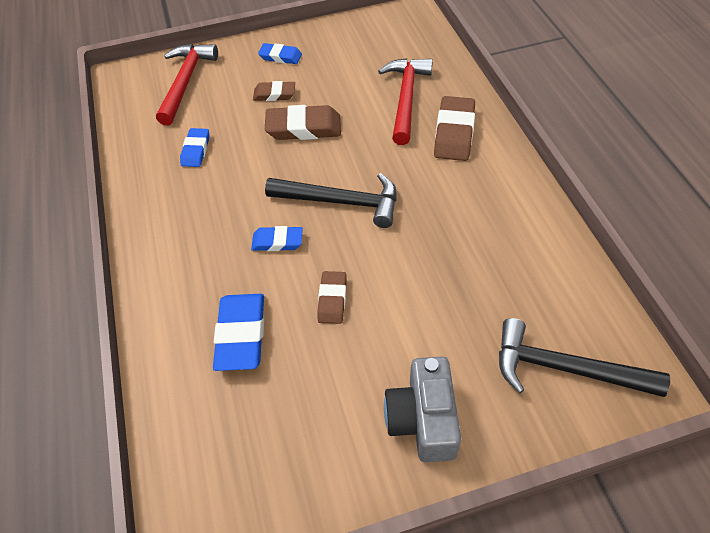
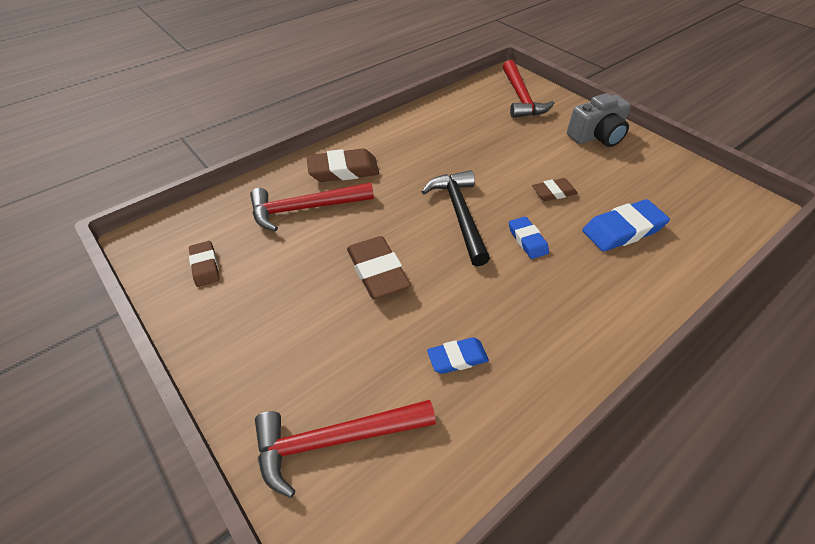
camera: 115 degrees left, 5 degrees down
(274, 94) = (330, 318): brown eraser -> brown eraser (205, 266)
(280, 57) = (252, 341): blue eraser -> none
(564, 368) = (521, 97): black hammer -> red hammer

